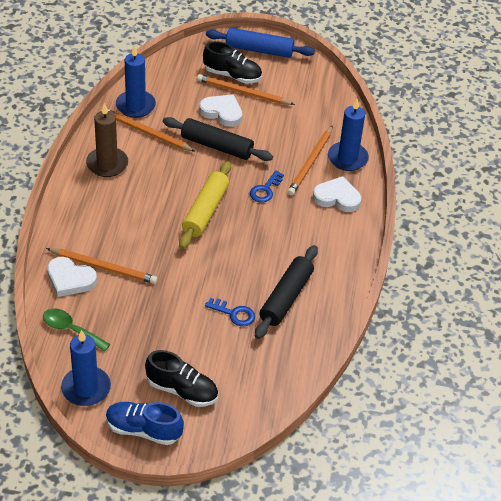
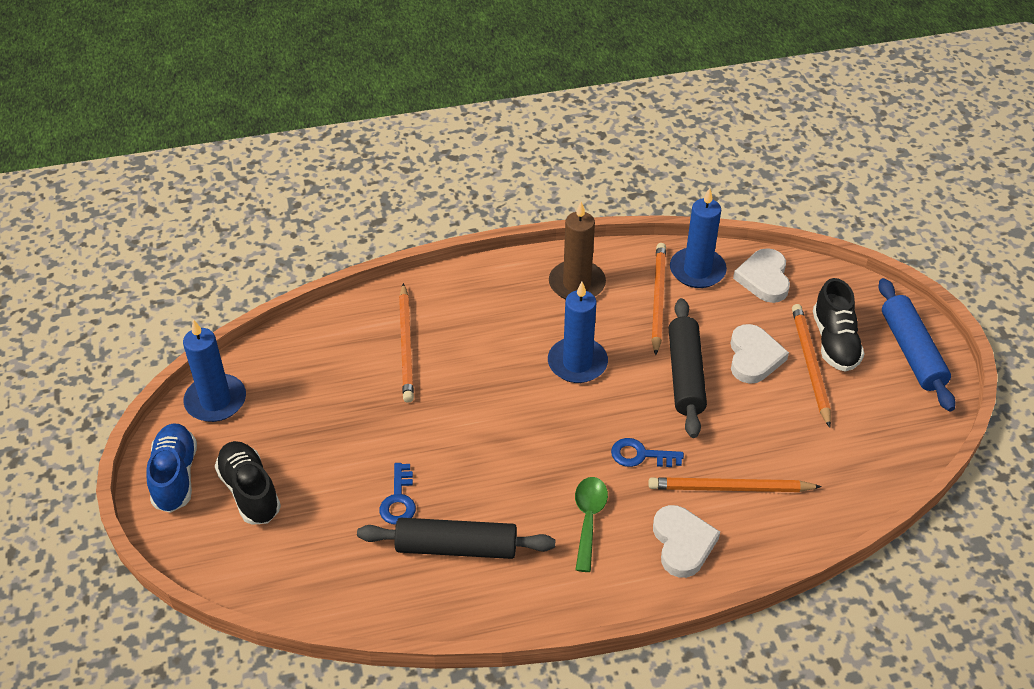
camera: 70 degrees right, 0 degrees up
(70, 279) = (371, 323): white heart -> white heart (764, 279)
(71, 330) = (296, 354): green spoon -> green spoon (589, 519)
(182, 390) = (250, 491): black shoe -> black shoe turned 150 degrees clockwise
(205, 211) = (560, 406): yellow rolling pin -> none
(347, 158) = (772, 530): blue candle -> blue candle (577, 363)

